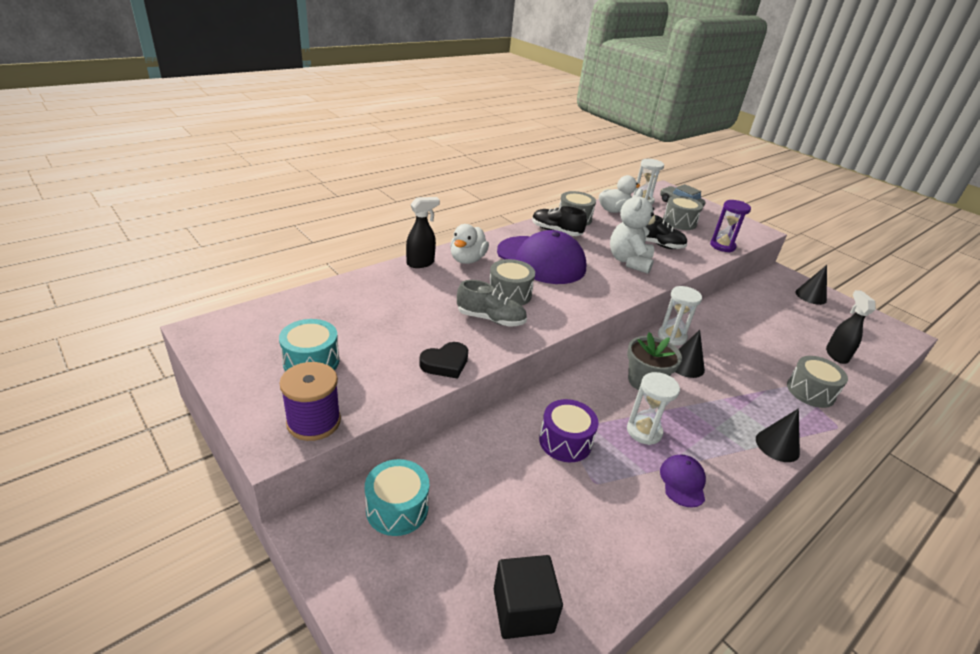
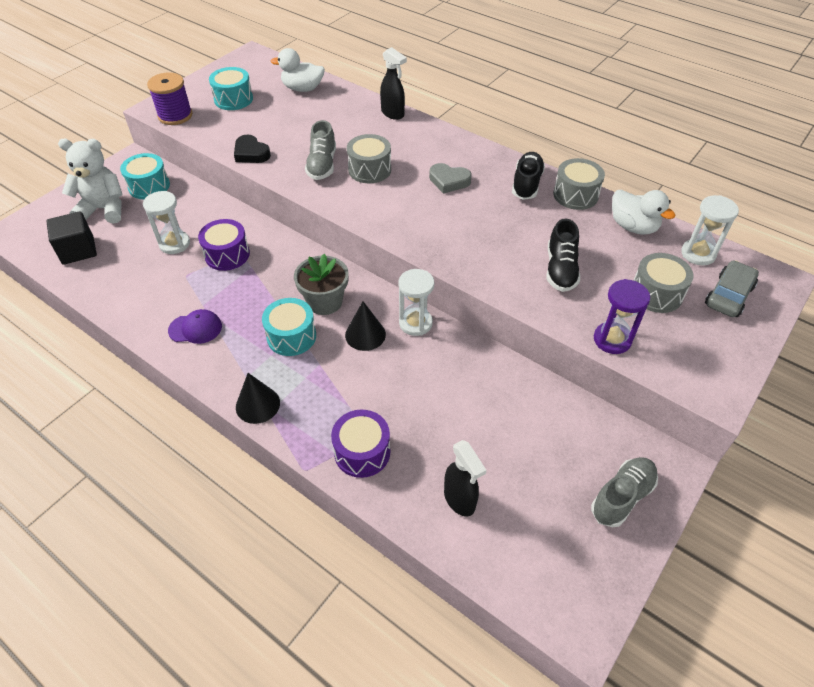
camera: 80 degrees right, 15 degrees up
(467, 260) = (417, 136): white duck -> white duck (303, 89)
(541, 260) = (449, 181): purple cap -> grey heart
(629, 261) = (494, 246): white teddy bear -> white teddy bear (104, 209)
(644, 431) = (252, 302): white hourglass -> white hourglass (174, 244)
(690, 410) = (291, 336): none -> turquoise drum
(810, 296) = (622, 497): black cone -> grey shoe
(810, 391) = (362, 452): grey drum -> purple drum
(836, 355) = (460, 500): black spray bottle -> black spray bottle turned 75 degrees clockwise

